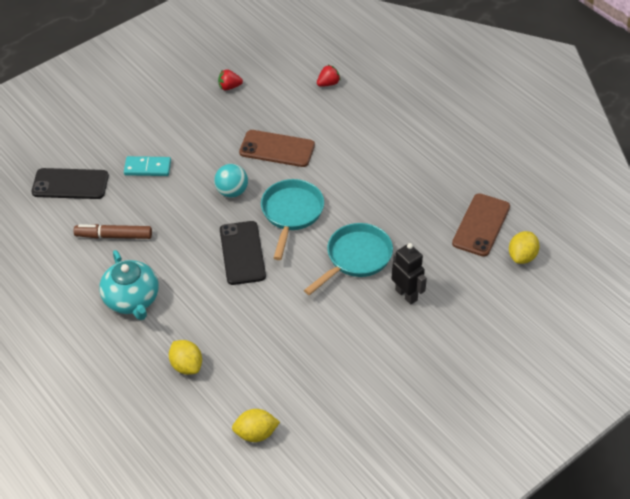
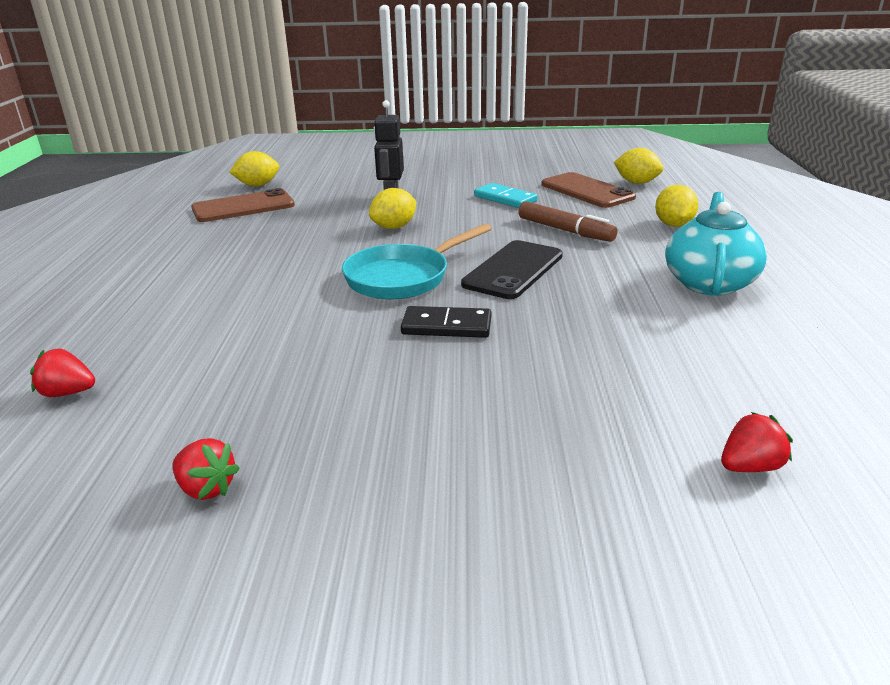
camera: 140 degrees left, 20 degrees down
(70, 184) = (750, 466): black phone -> red strawberry
(114, 236) = (695, 351): brown marker -> brown marker (565, 230)
(147, 168) = (552, 418): turquoise domino -> turquoise domino (505, 199)
(232, 192) = (446, 326): turquoise ball -> black domino
(277, 149) = (306, 345): brown phone -> brown phone (587, 191)
(356, 258) = (394, 227): turquoise pan -> yellow lemon

